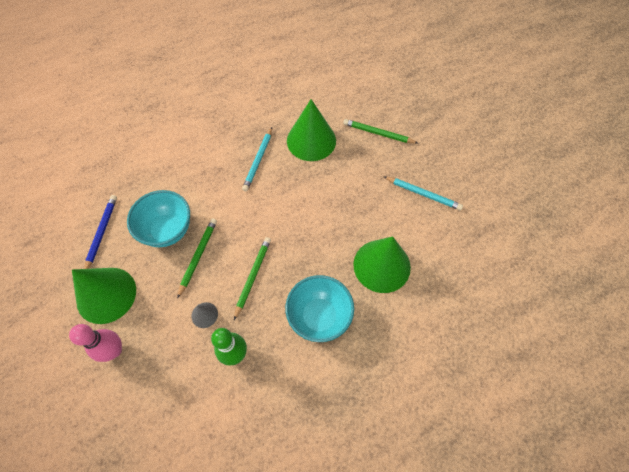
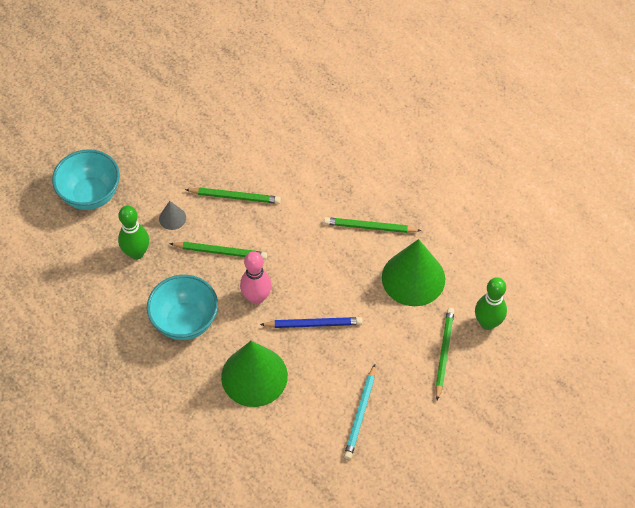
camera: 80 degrees right, 5 degrees down
(101, 232) = (247, 105): blue pencil -> blue pencil (313, 324)
(106, 295) = (181, 130): green cone -> none
(114, 350) = (127, 154): pink bowling pin -> pink bowling pin (256, 297)
(167, 230) = (260, 162): turquoise bowl -> turquoise bowl (90, 195)
(258, 161) = (369, 227): turquoise pencil -> green pencil
(357, 104) = (487, 323): none -> green bowling pin

